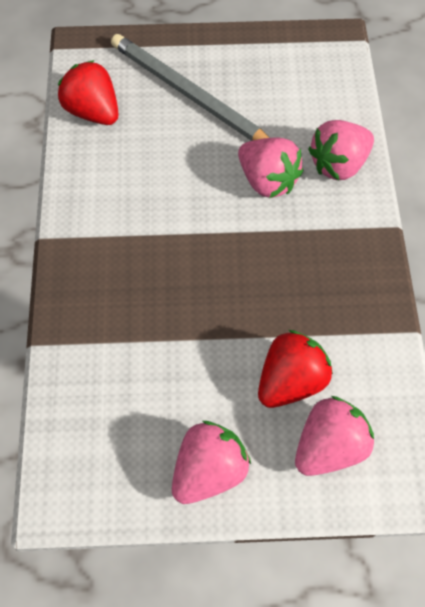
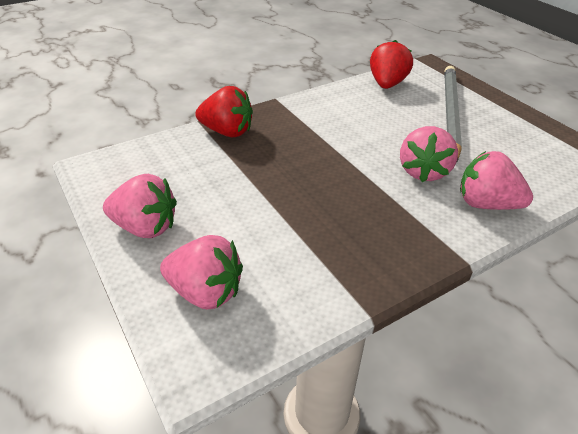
camera: 60 degrees right, 20 degrees down
(291, 382) = (253, 246): red strawberry -> red strawberry (227, 132)

